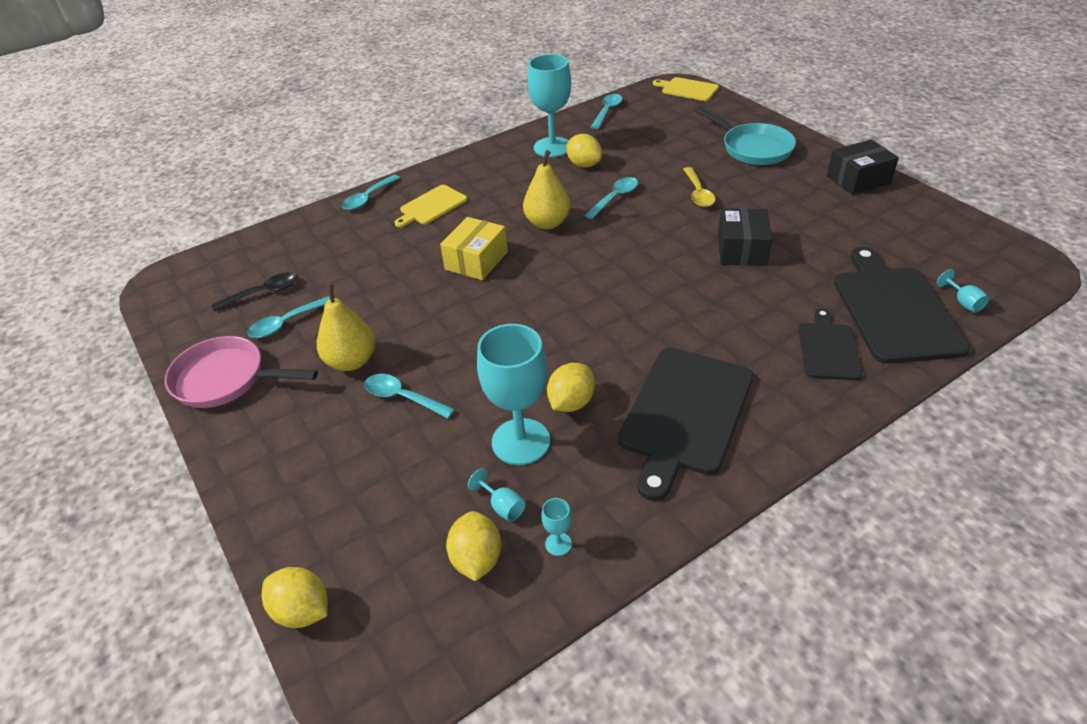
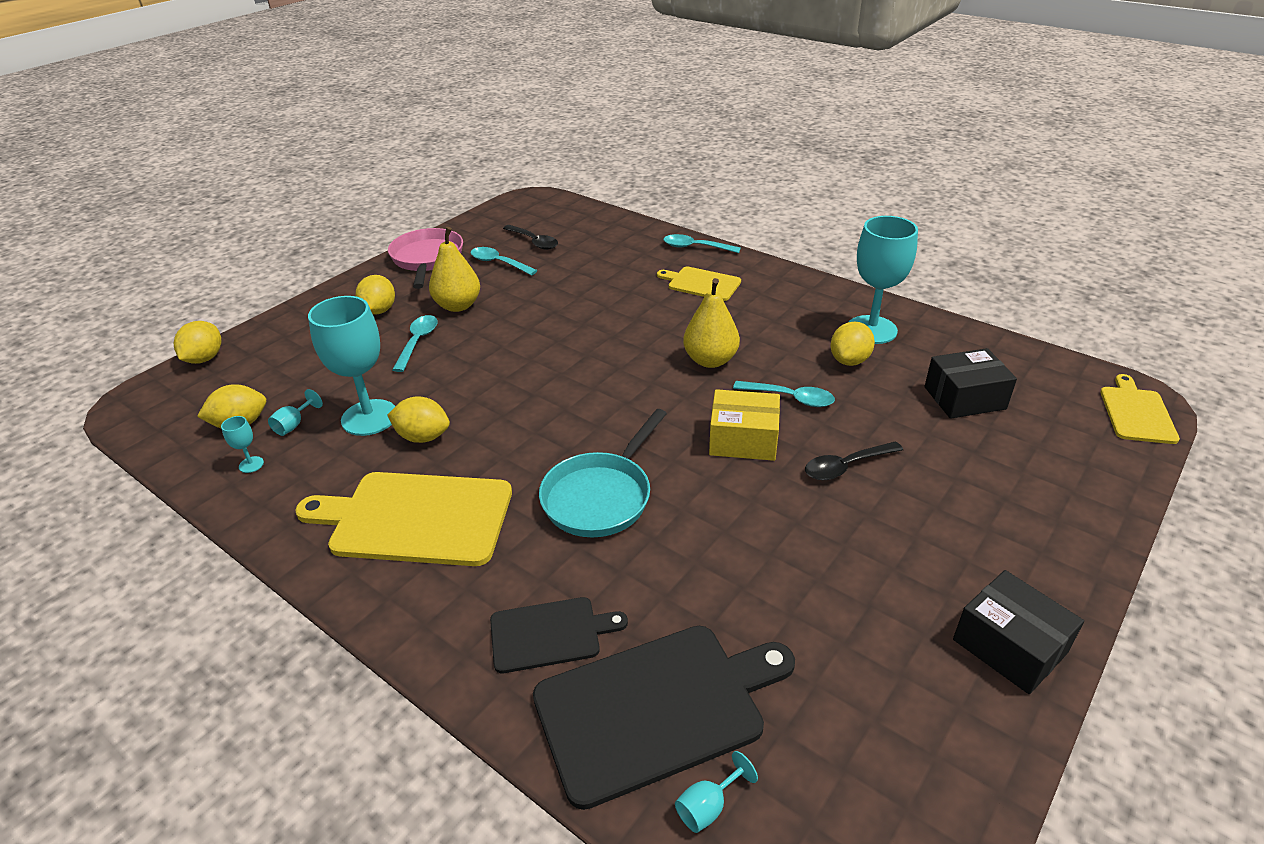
camera: 70 degrees right, 5 degrees down
(312, 427) = (379, 310): none -> yellow lemon
(476, 260) = (622, 332): yellow box -> yellow box (743, 440)
(607, 111) = (997, 353): turquoise spoon -> none
(685, 414) = (415, 518): black cutting board -> yellow cutting board
(698, 193) = (846, 466): yellow spoon -> black spoon
(741, 250) = (733, 525): black box -> black box (964, 398)
(753, 148) = (1012, 505): turquoise pan -> turquoise pan (601, 496)

